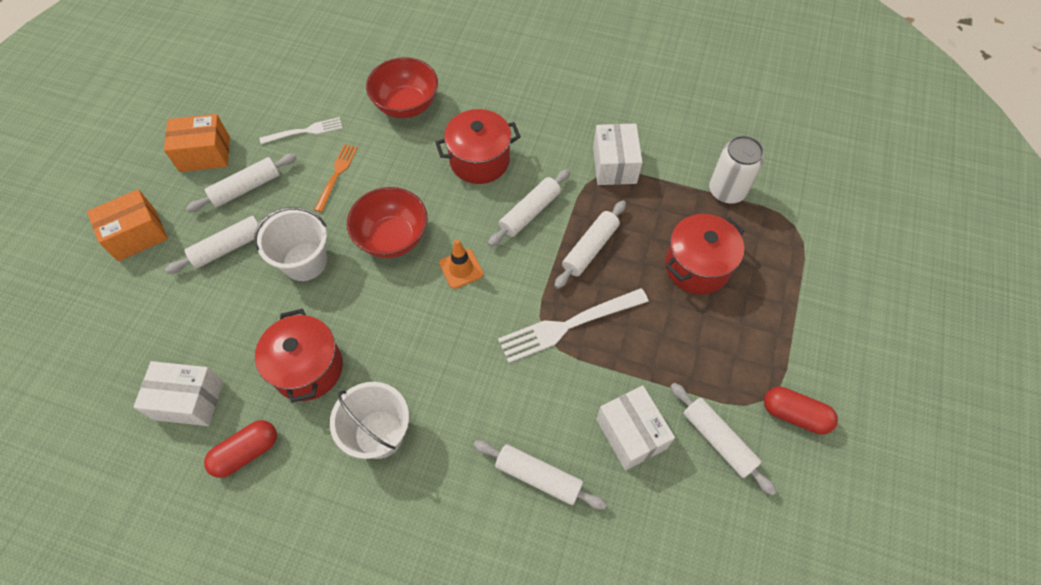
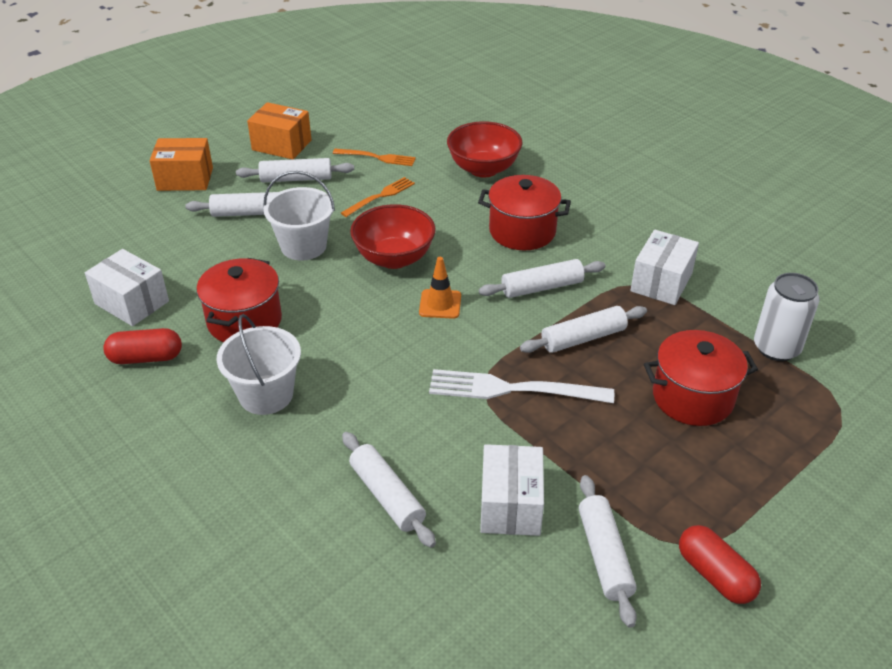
camera: 30 degrees right, 20 degrees down
(305, 131) = (377, 157): white fork -> orange fork

